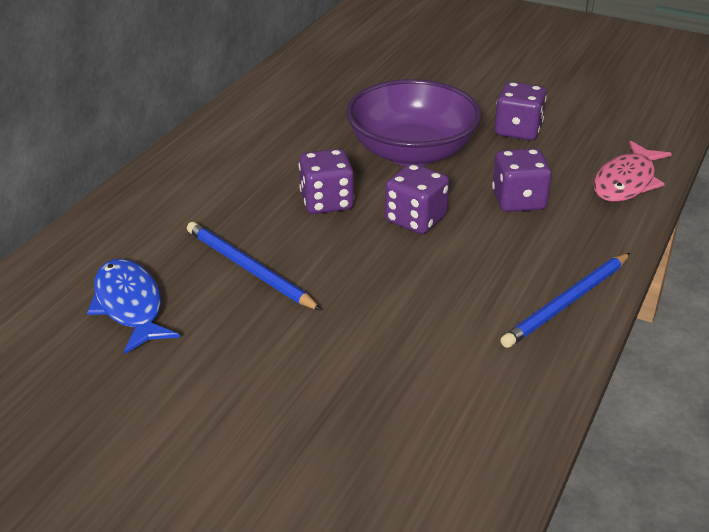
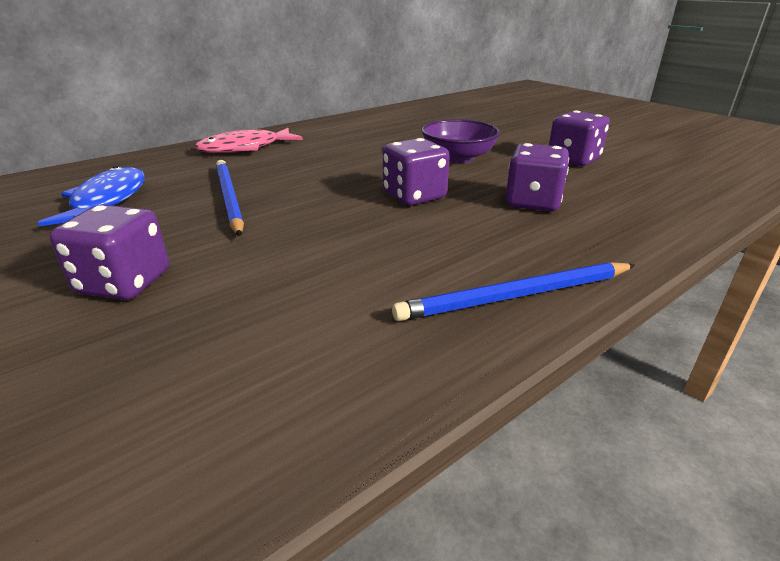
camera: 25 degrees right, 5 degrees down
(326, 202) = (349, 172): purple dice -> purple dice (124, 283)
(412, 152) = (458, 157): purple bowl -> purple bowl, size x0.62
(626, 182) = (670, 210): pink fish -> pink fish (245, 148)

